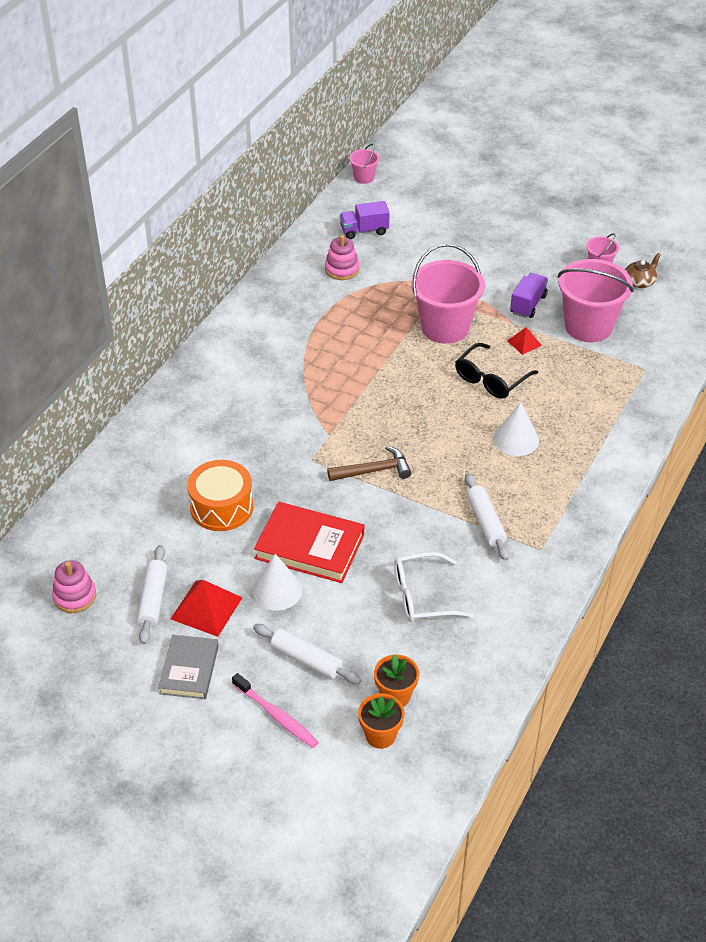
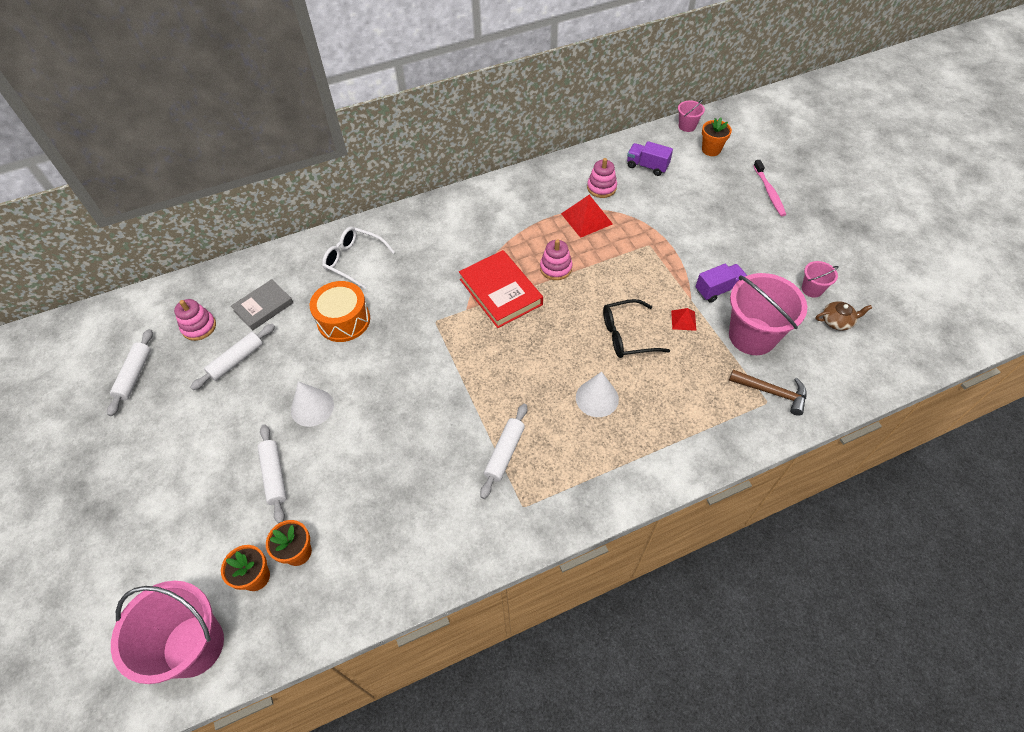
camera: 40 degrees right, 10 degrees up
(58, 673) = (134, 375): none -> white rolling pin
(189, 669) = (202, 428): grey book -> grey book (263, 307)
(206, 608) = (258, 389): red pyramid -> red pyramid (586, 218)
(276, 716) = (212, 505): pink toothbrush -> pink toothbrush (769, 192)
(309, 546) = (366, 388): red book -> red book (500, 292)
(373, 358) = (556, 268): none -> pink stacking toy
(373, 470) = (467, 357): brown hammer -> brown hammer (772, 392)
(407, 189) = (711, 150): none -> orange flower pot
(422, 596) = (398, 483): white glasses -> white glasses (354, 260)
(445, 327) = (633, 273): pink bucket -> pink bucket (193, 645)

